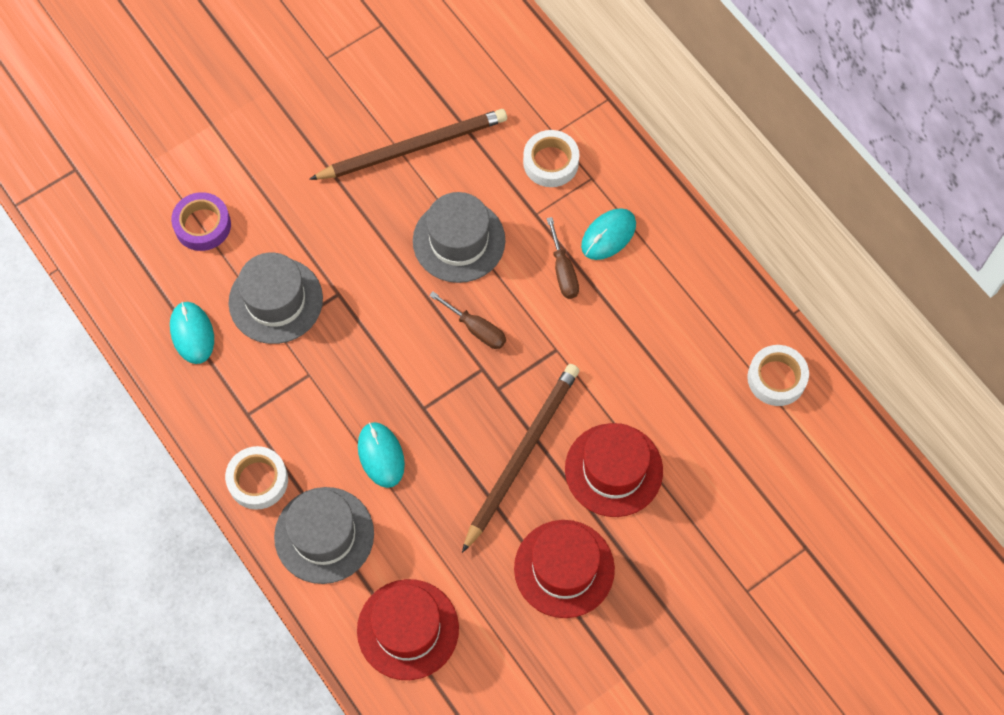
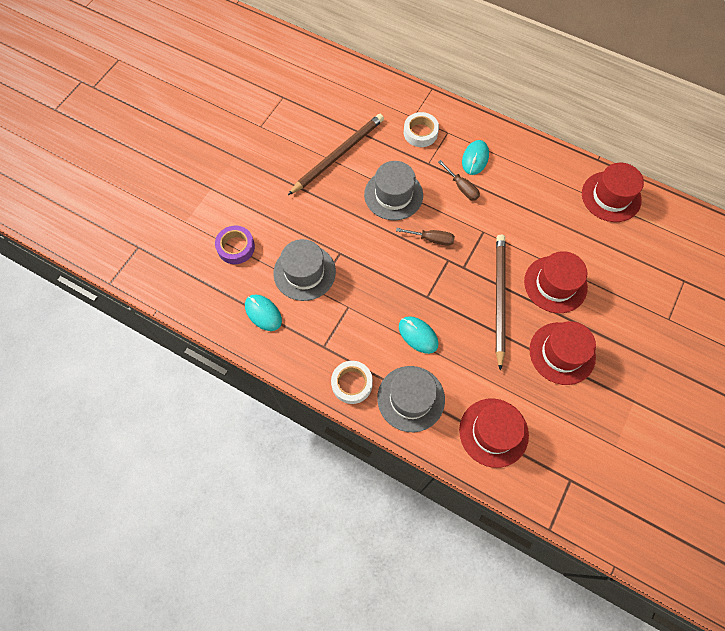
camera: 25 degrees left, 0 degrees up
(776, 378) = (611, 196): white tape -> red hat

